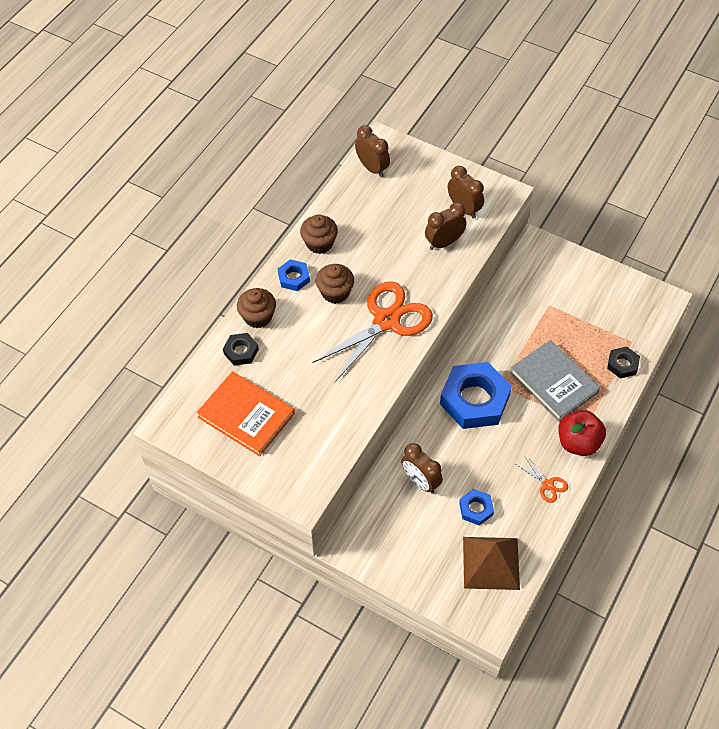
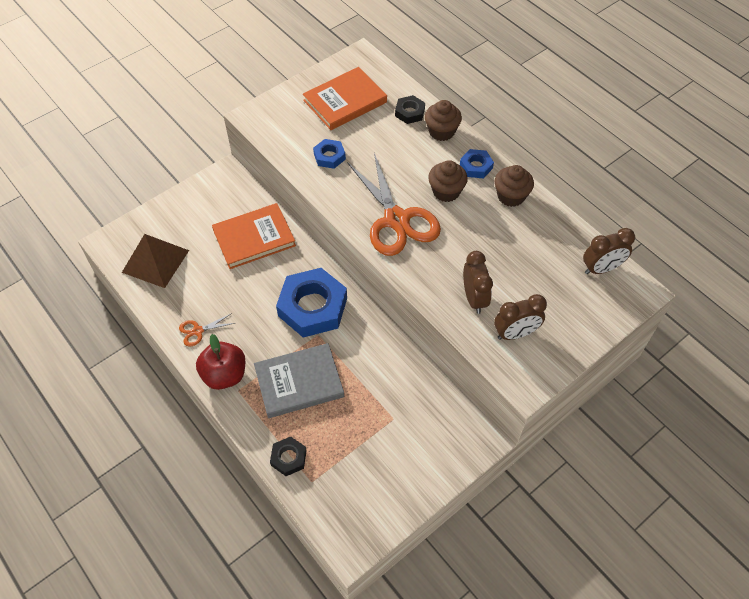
camera: 110 degrees right, 0 degrees up
(420, 481) = (254, 238): brown clock -> orange book
(476, 509) = (207, 268): blue nut -> blue nut (329, 156)

